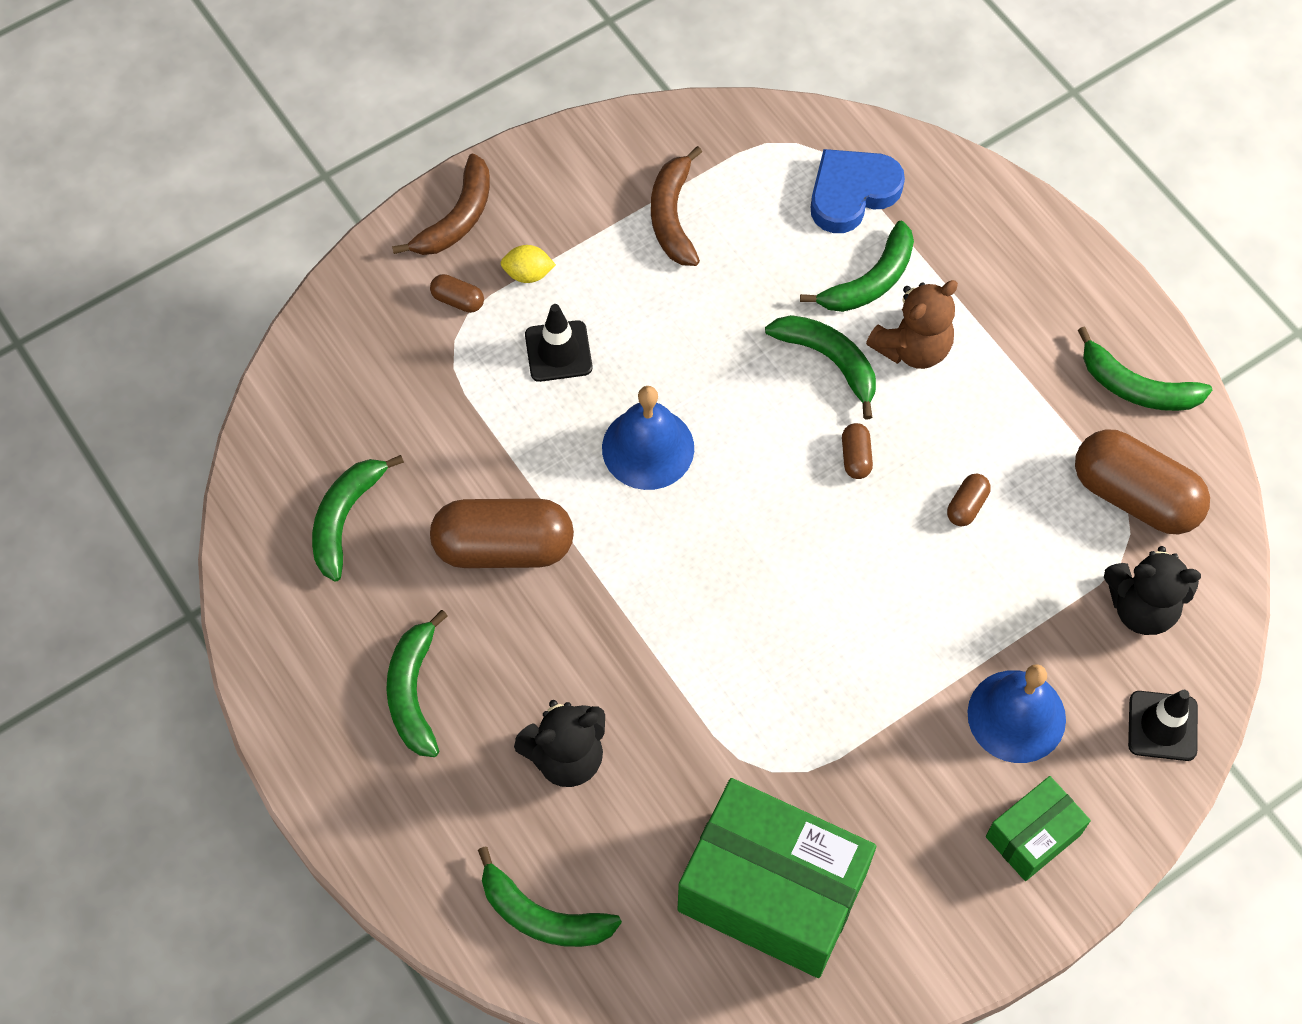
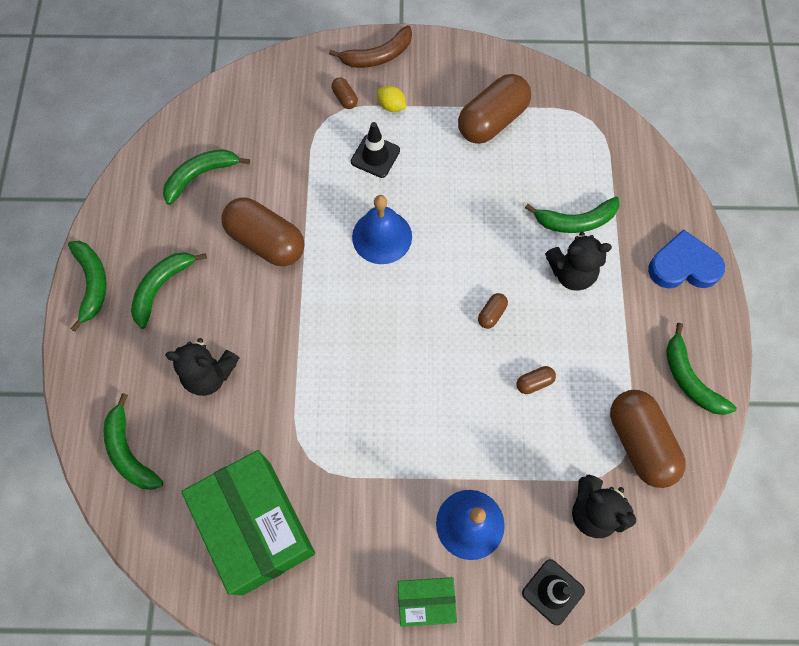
camera: 35 degrees right, 5 degrees up
(672, 216) = (492, 121): brown banana -> brown capsule
(829, 361) = (518, 251): green banana -> green banana (92, 283)
(852, 193) = (602, 166): blue heart -> blue heart (683, 266)
(912, 347) = (571, 273): brown teddy bear -> black teddy bear

